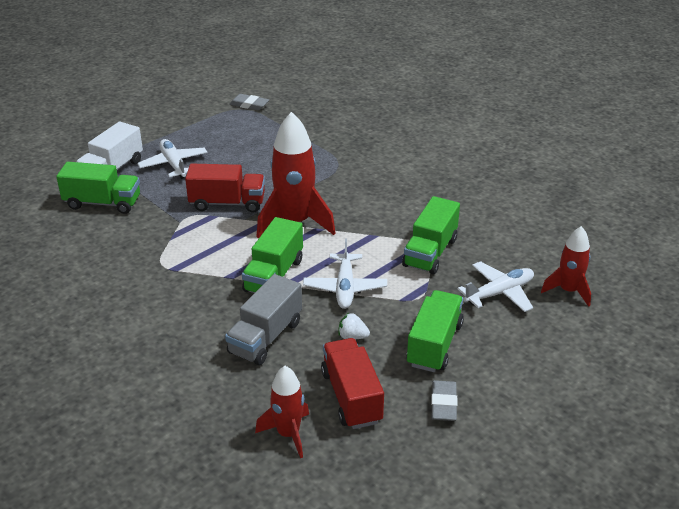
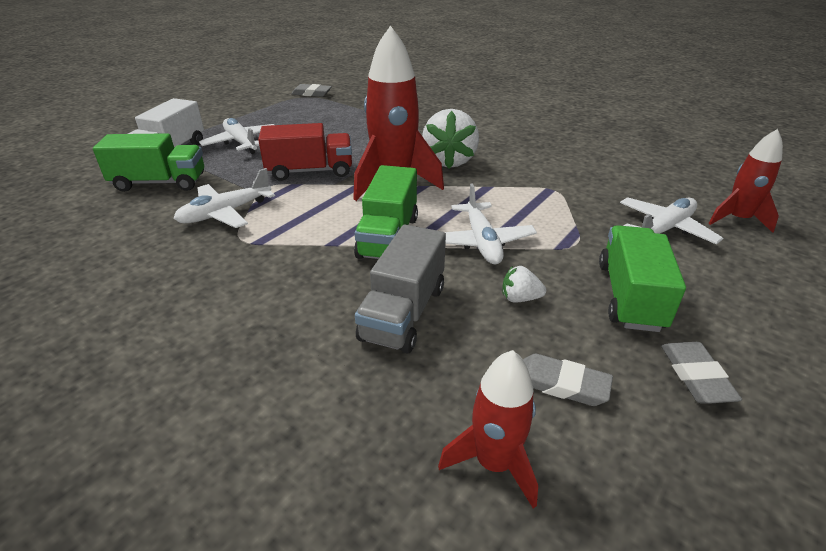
camera: 10 degrees left, 0 degrees up
(152, 239) = (225, 213): none -> white plane
(351, 204) = (449, 161): none -> white strawberry
(351, 397) = (562, 384): red truck -> grey eraser
(430, 252) = (560, 197): green truck -> none

